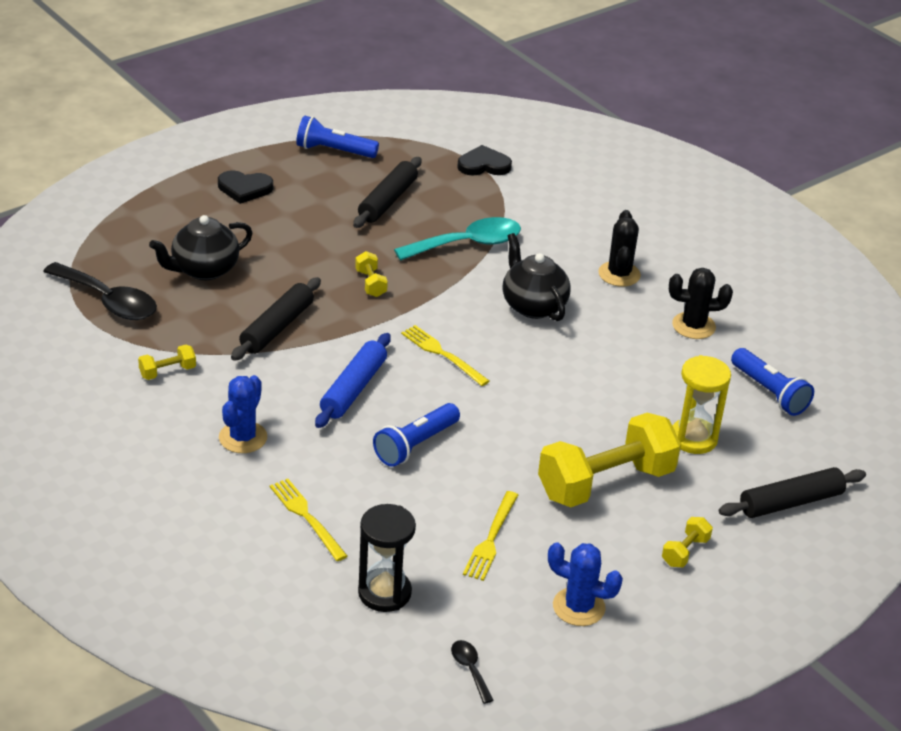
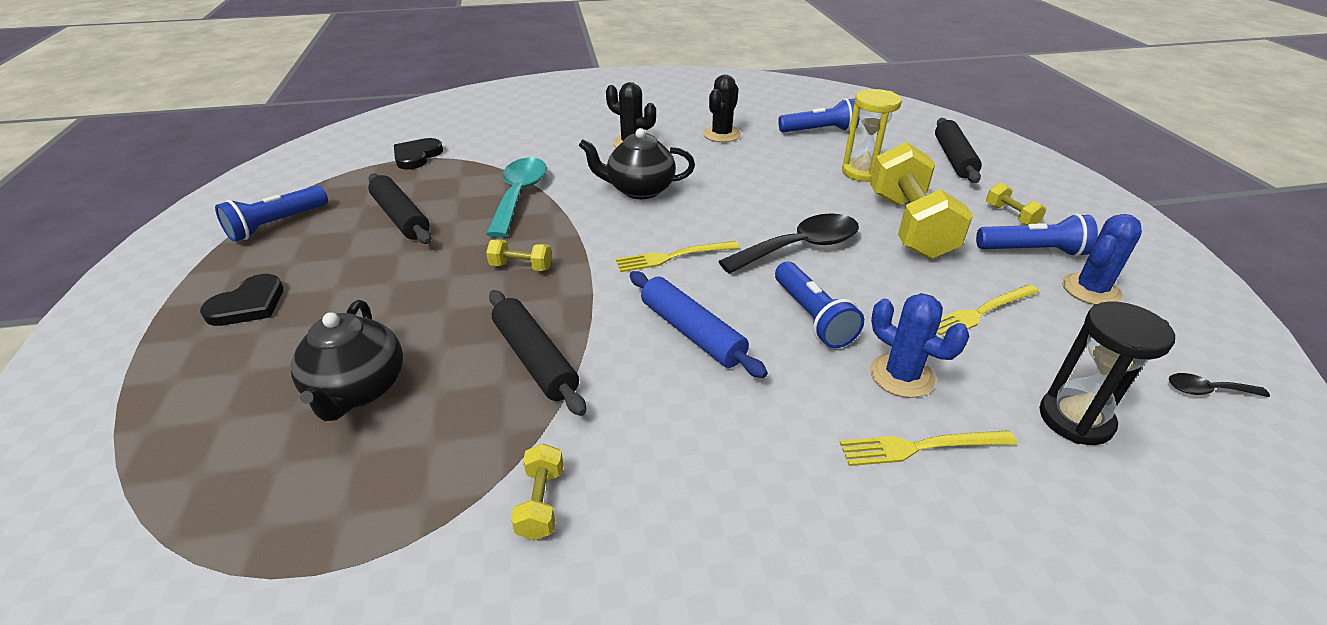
camera: 60 degrees left, 0 degrees up
(108, 301) = (313, 526): black spoon -> black spoon (800, 247)
(243, 437) = (735, 461): blue cactus -> blue cactus (901, 375)
(491, 538) = (981, 312): yellow fork -> yellow fork turned 105 degrees clockwise
(622, 568) = (1032, 251): none -> blue flashlight

